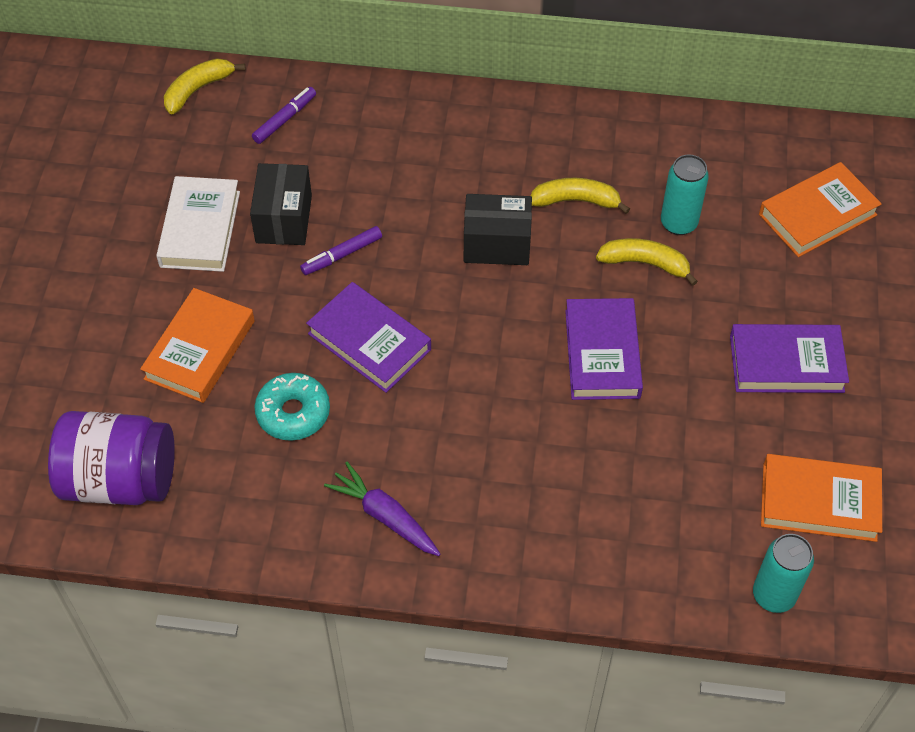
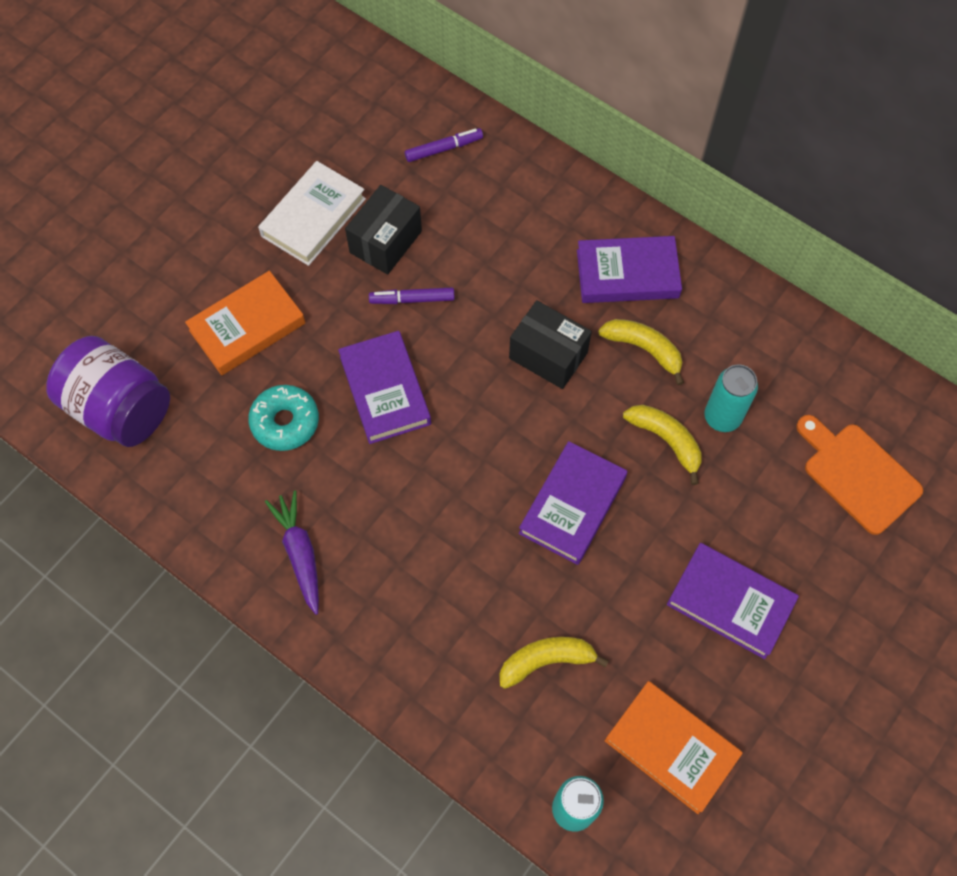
camera: 30 degrees right, 10 degrees up
(198, 90) = (390, 87): yellow banana -> yellow banana (546, 661)
(520, 148) = (627, 274): none -> purple book
(817, 215) = (858, 474): orange book -> orange cutting board

